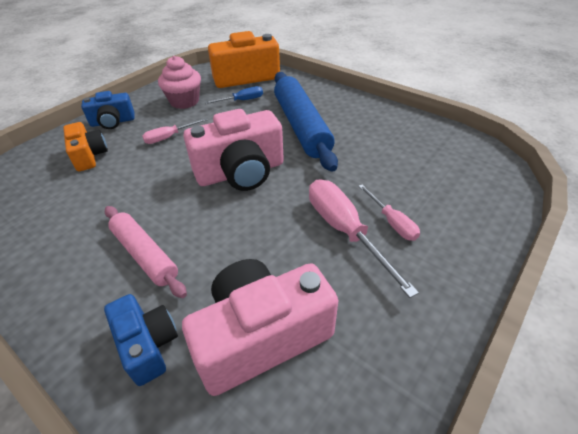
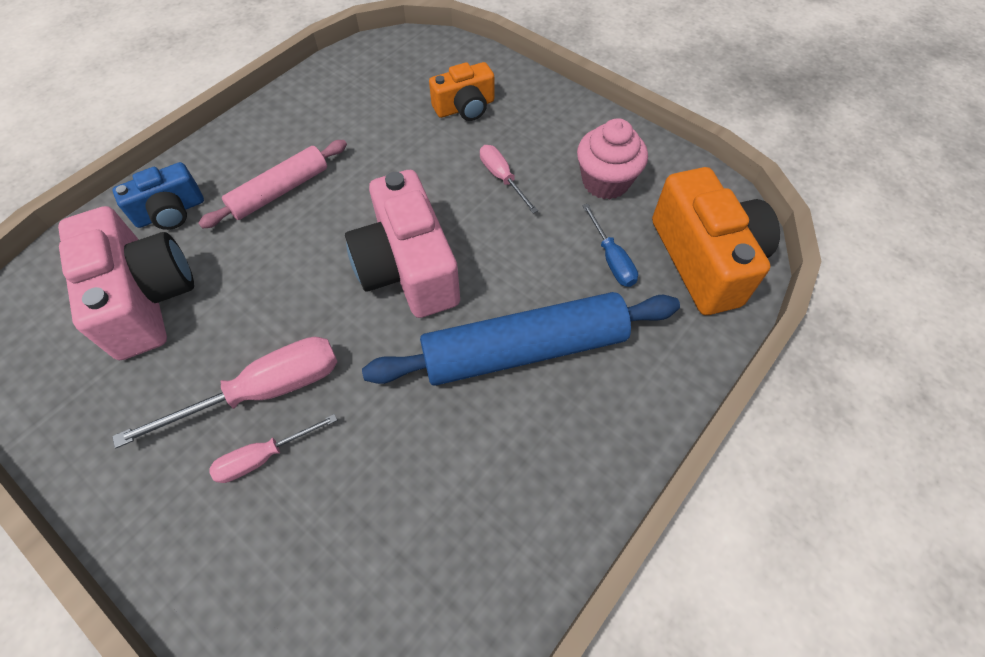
camera: 90 degrees right, 15 degrees up
(113, 122) = (544, 112): blue camera -> none

